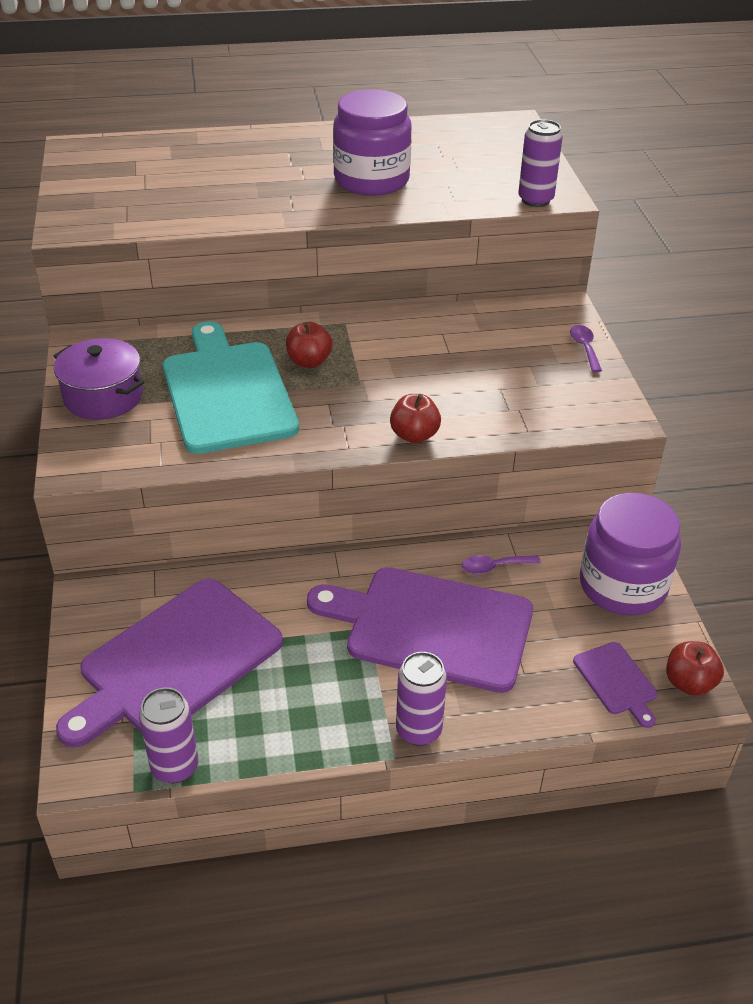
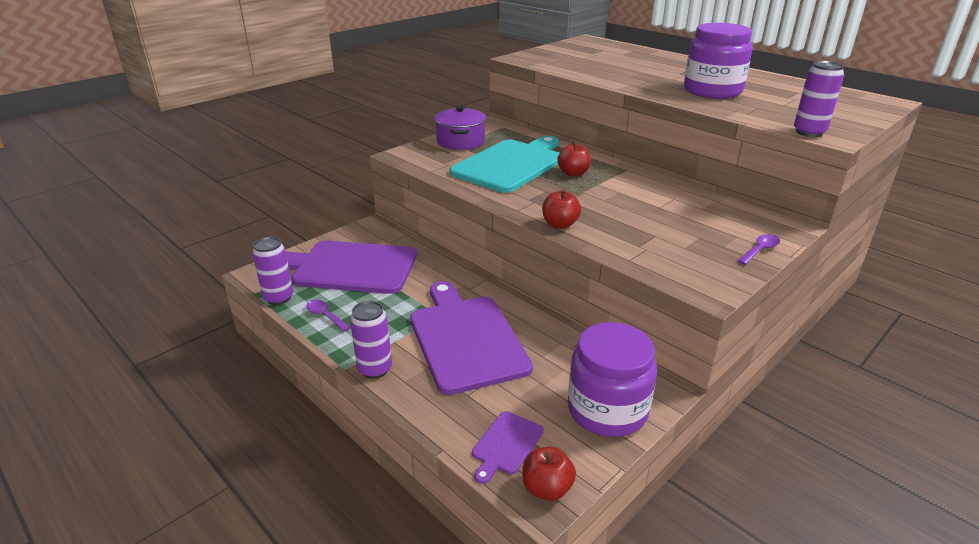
camera: 55 degrees right, 10 degrees down
(494, 567) = (549, 342): purple spoon -> purple spoon (325, 316)

